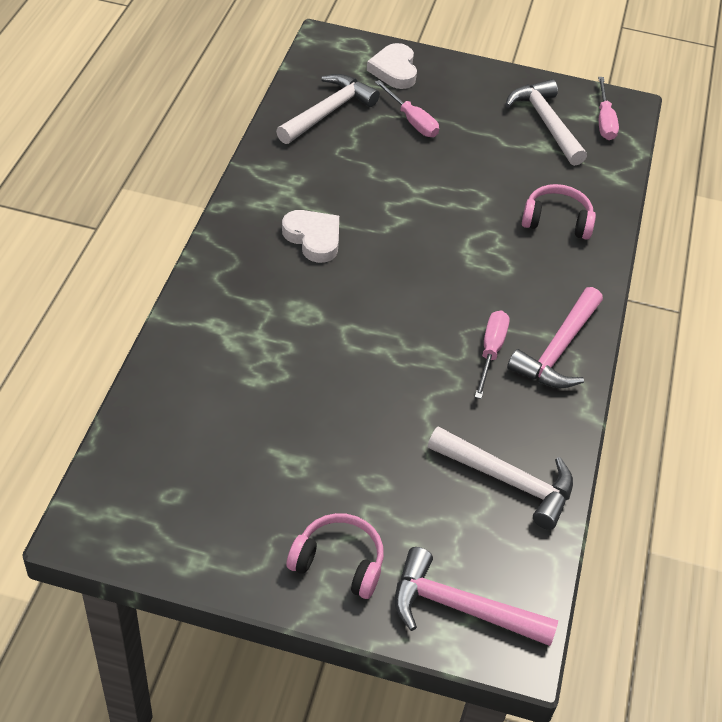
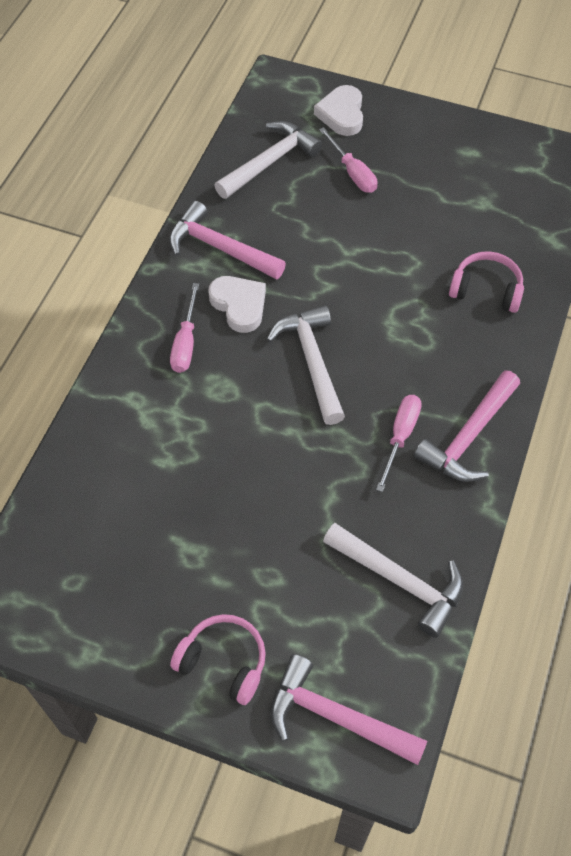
camera: 10 degrees right, 10 degrees up
(288, 188) = (220, 248): none -> pink hammer
(546, 123) = (489, 176): white hammer -> white hammer (312, 362)
(604, 121) = (550, 174): pink screwdriver -> pink screwdriver (185, 343)

